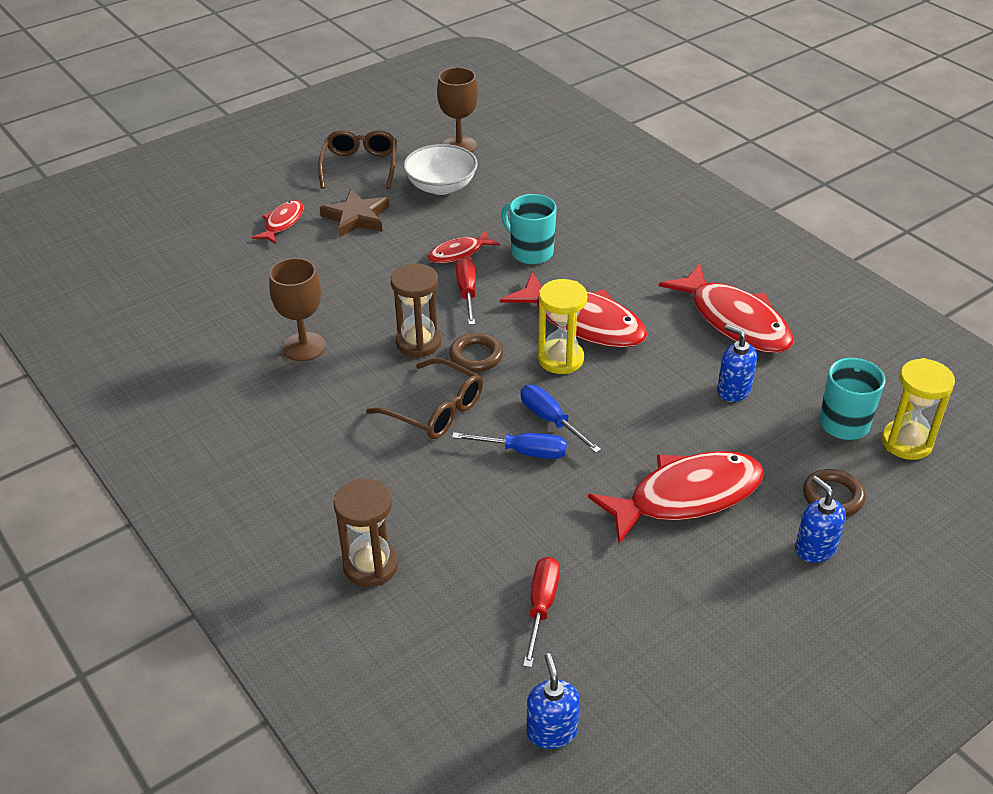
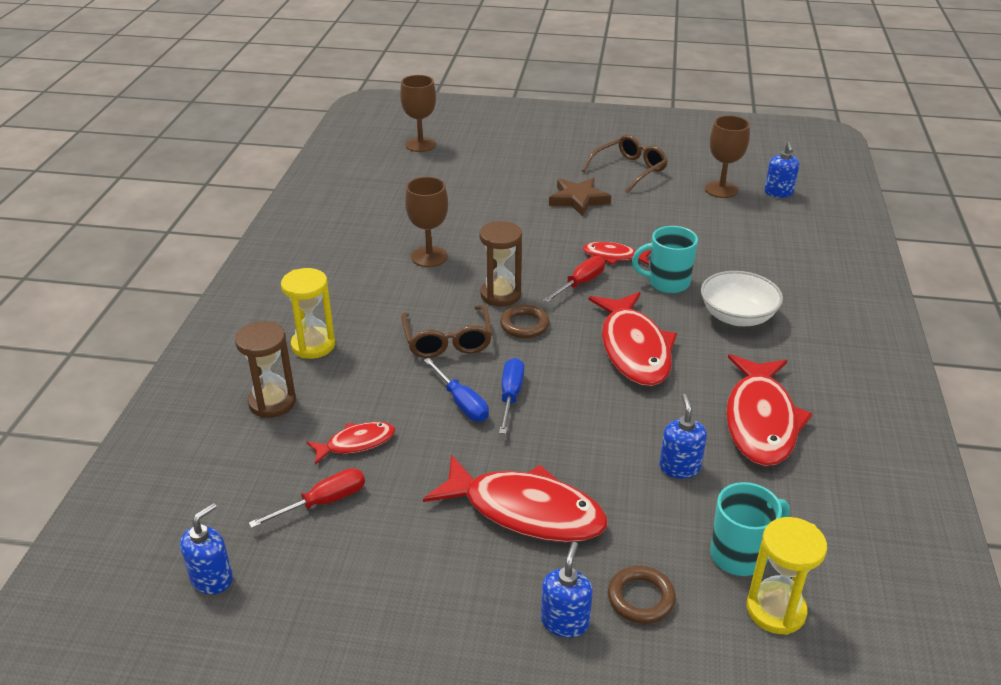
camera: 45 degrees right, 5 degrees down
(120, 242) = (420, 145): none -> brown goblet
(282, 223) = (527, 179): red fish -> red fish (356, 443)
(441, 186) = (667, 209): white bowl -> white bowl (737, 316)
(505, 126) = (778, 193): none -> blue soap dispenser
(530, 252) = (667, 283): turquoise mug -> turquoise mug turned 90 degrees counterclockwise
(560, 359) = (579, 362): yellow hourglass -> yellow hourglass (313, 345)

